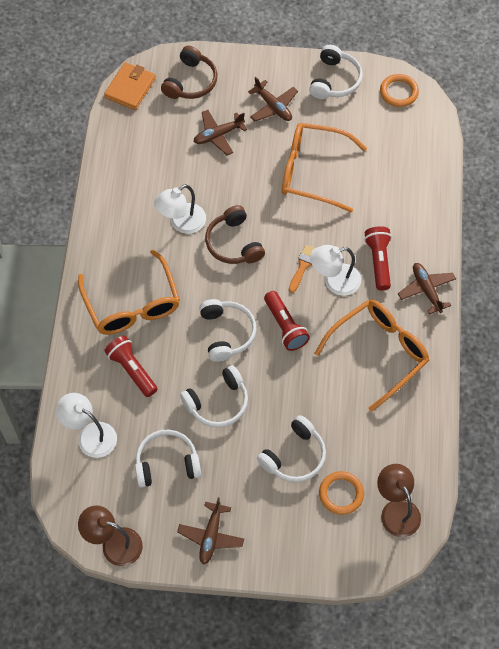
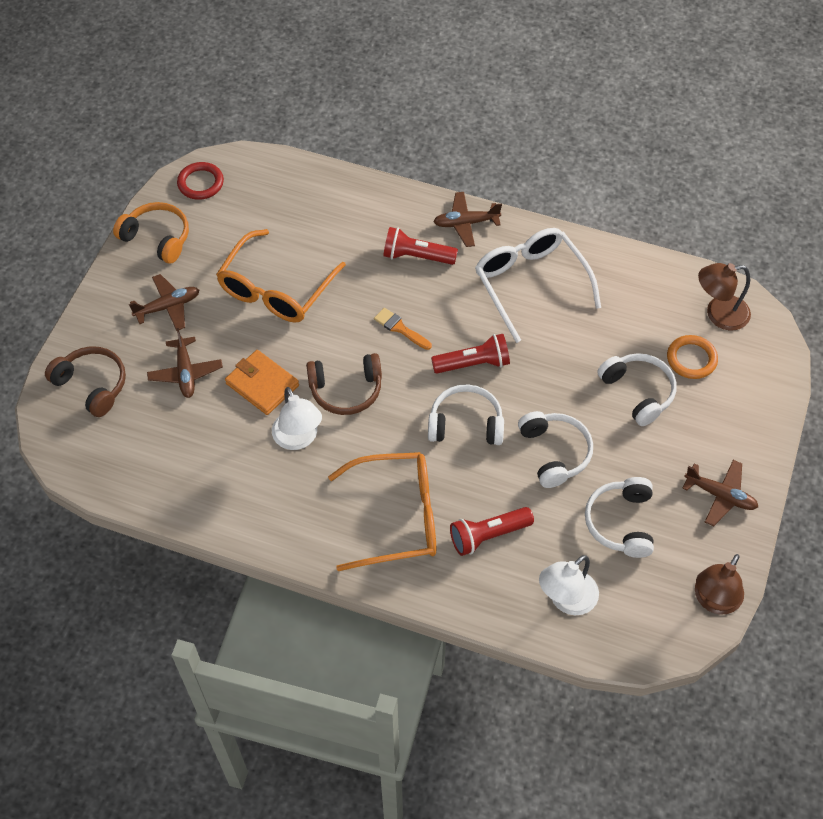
camera: 75 degrees left, 5 degrees down
(130, 88) = (71, 455): orange wallet -> orange wallet (262, 384)
(334, 80) = (157, 238): white headphones -> orange headphones
(334, 281) = (429, 303): white lamp -> none
(379, 353) = (530, 284): orange glasses -> white glasses
(399, 92) = (200, 183): orange ring -> red ring

